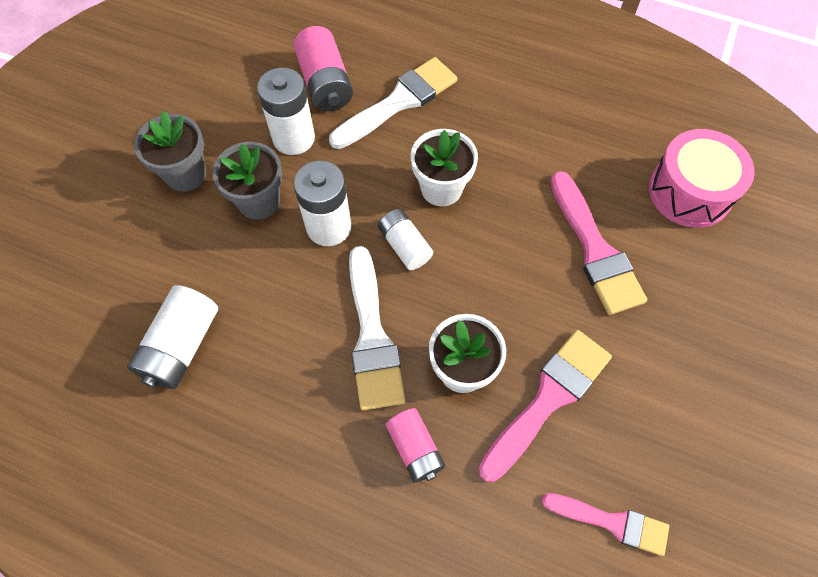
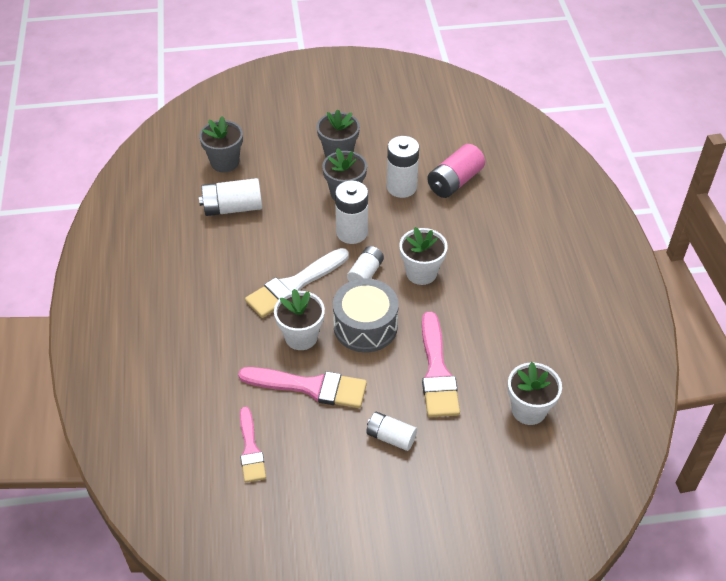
camera: 60 degrees right, 15 degrees down
(87, 315) = (225, 162): none -> grey flower pot
(398, 102) = (471, 223): white brush -> none
(415, 449) = (238, 336): pink battery -> none
(487, 288) = (365, 326): none -> grey drum
(594, 249) = (437, 371): pink brush -> pink brush turned 45 degrees counterclockwise
(666, 346) = (391, 437): none -> white battery
(690, 192) = (528, 410): pink drum -> white flower pot

